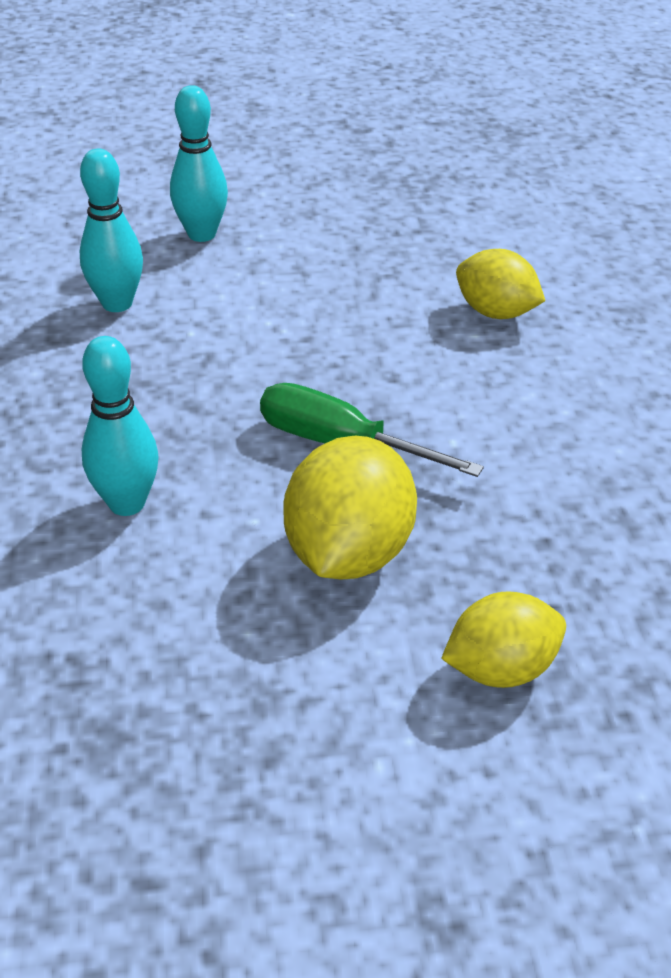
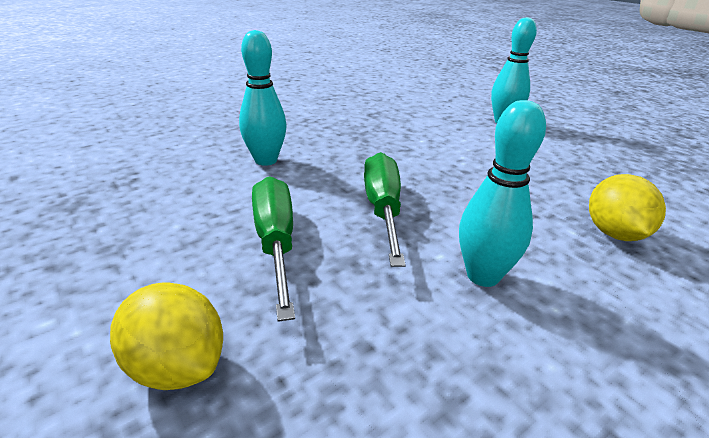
camera: 60 degrees right, 10 degrees down
(117, 303) = (416, 119): turquoise bowling pin -> turquoise bowling pin (483, 276)
(348, 553) = (275, 242): yellow lemon -> green screwdriver

